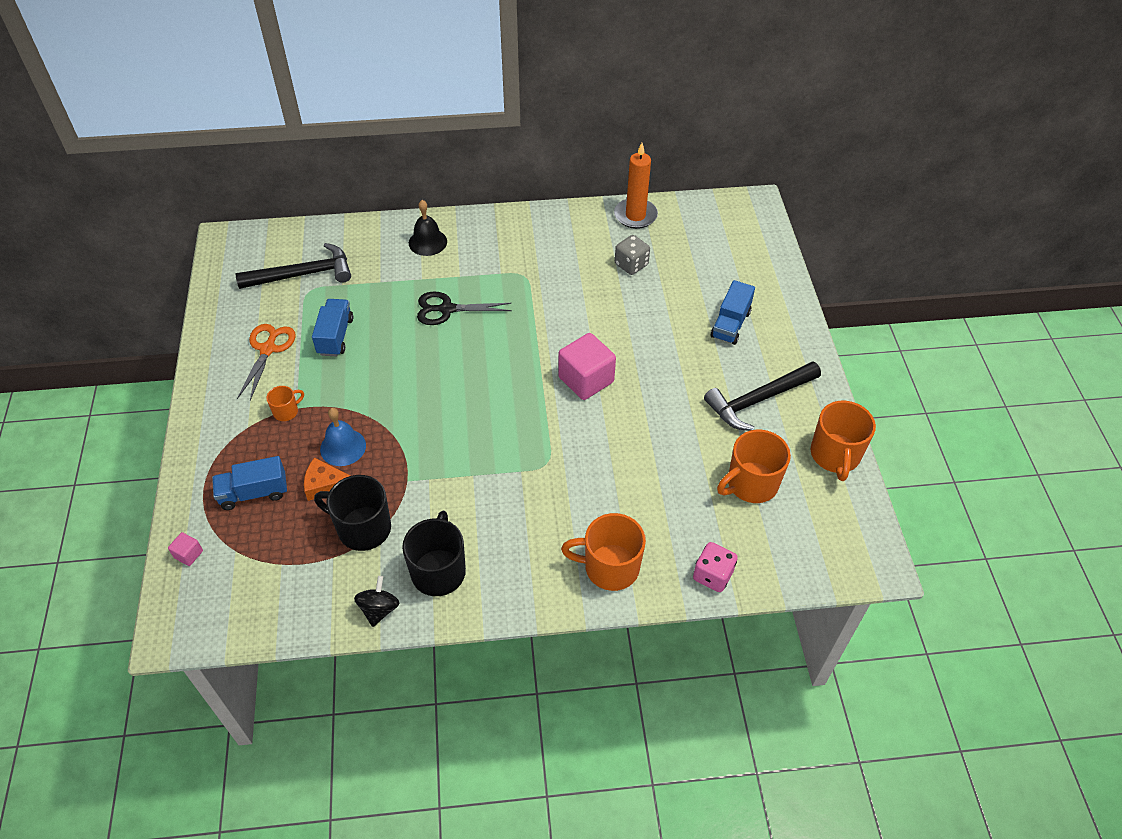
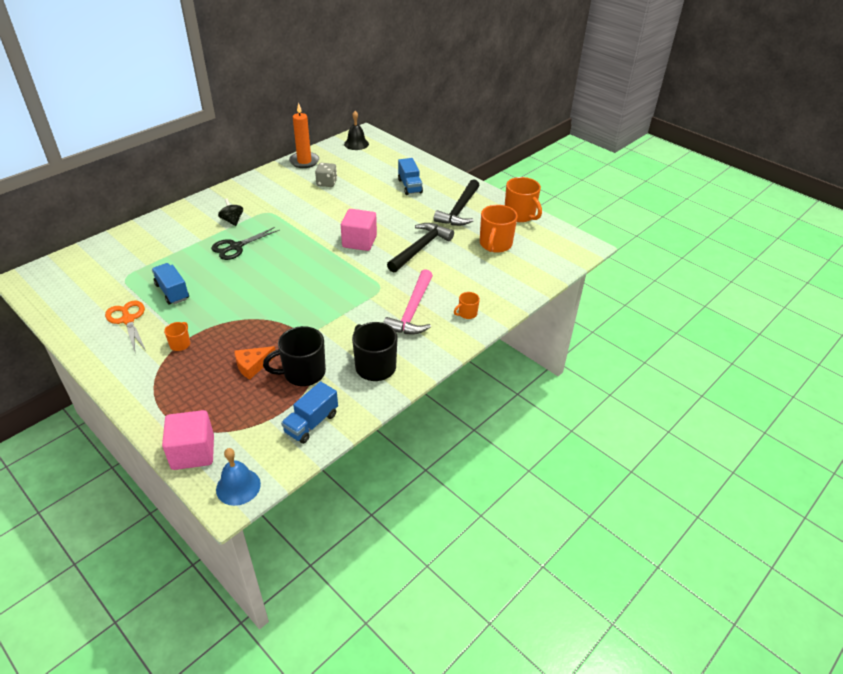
camera: 40 degrees left, 10 degrees down
(188, 554) = (193, 452): pink cube -> pink cube, size x2.21
(254, 493) = (205, 395): blue truck -> blue truck (311, 423)
(303, 274) = (110, 272): black hammer -> black hammer (420, 248)
(343, 447) = (243, 342): blue bell -> blue bell (238, 486)
(379, 609) = (359, 404): black spinning top -> black spinning top (232, 221)
(427, 242) = (185, 221): black bell -> black bell (356, 144)
(550, 521) = (412, 311): none -> pink hammer
(609, 567) = (467, 313): orange mug -> orange mug, size x0.51
(712, 575) = (520, 289): pink dice -> none

